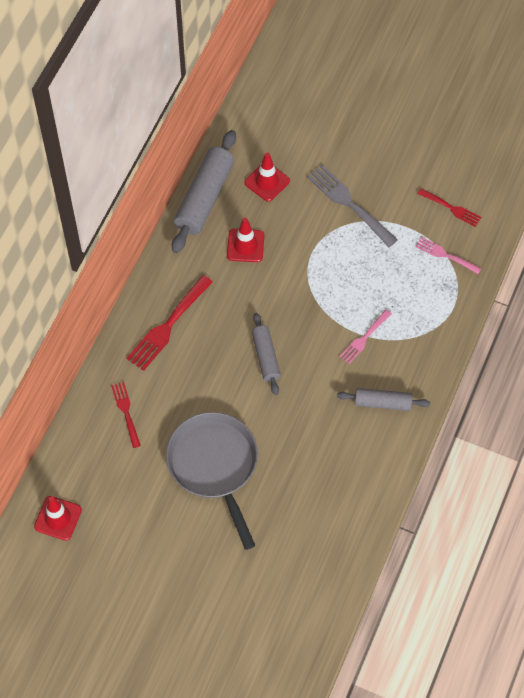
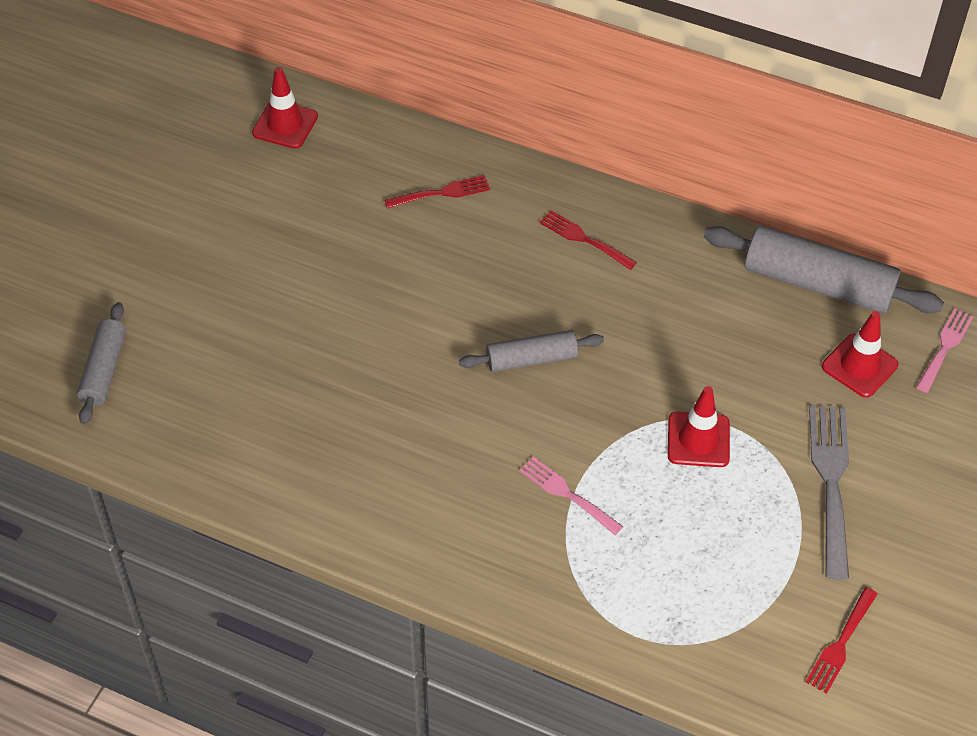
camera: 90 degrees right, 10 degrees down
(168, 326) = (584, 239): red fork -> red fork, size x0.59
(215, 466) = (349, 294): grey pan -> none
(245, 245) = (733, 335): red traffic cone -> red traffic cone (698, 440)
(349, 203) = (831, 482): grey fork -> grey fork turned 45 degrees counterclockwise
(382, 403) = (446, 515): grey rolling pin -> grey rolling pin (104, 370)
(445, 255) = (739, 627): pink fork -> pink fork (945, 347)

